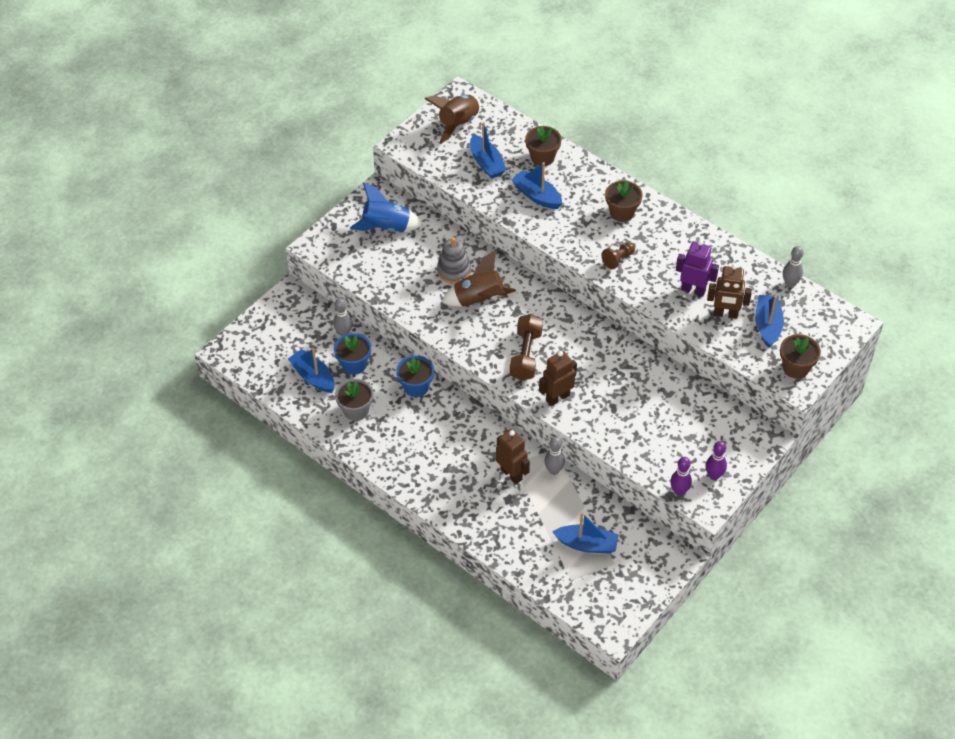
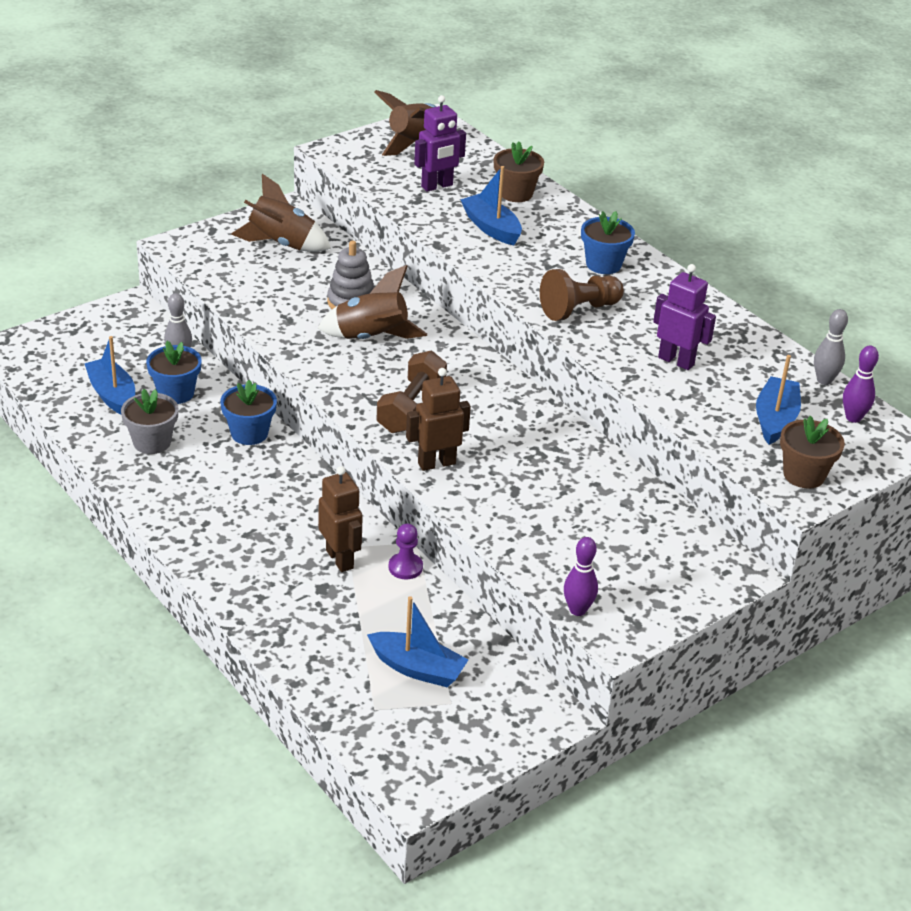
camera: 10 degrees right, 15 degrees down
(387, 227) = (282, 244): blue rocket -> brown rocket
(486, 163) = (437, 186): blue boat -> purple robot
(554, 470) = (405, 567): grey bowling pin -> purple pawn
(618, 259) = (579, 310): brown pawn -> brown pawn, size x1.60
(622, 212) = (603, 264): brown flower pot -> blue flower pot
(714, 475) = (639, 602): purple bowling pin -> purple bowling pin (853, 418)
(725, 314) = (715, 395): brown robot -> none

